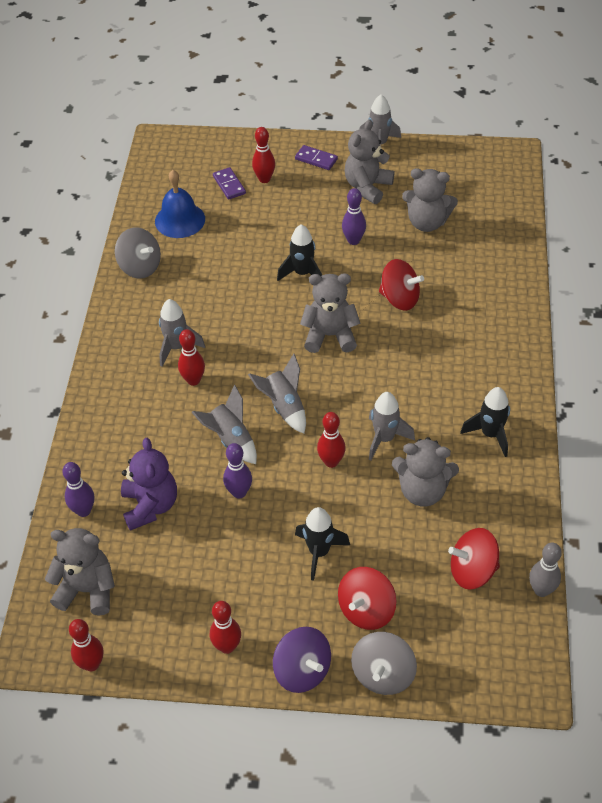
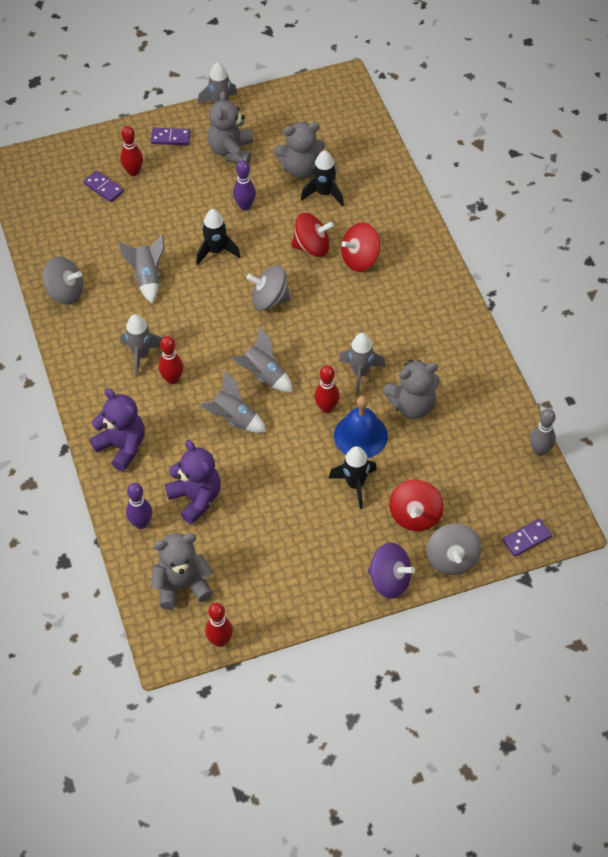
camera: 25 degrees left, 5 degrees up
(109, 428) = (122, 446): none -> purple teddy bear
(180, 220) = (76, 236): blue bell -> blue bell (360, 435)
(223, 277) = (147, 277): none -> grey rocket
(227, 646) = (321, 585): red bowling pin -> none
(239, 492) = (264, 460): purple bowling pin -> none
(330, 335) = (269, 300): grey teddy bear -> grey spinning top
(472, 571) = (481, 455): red spinning top -> red spinning top (360, 259)
(479, 684) = (526, 538): none -> purple domino
(490, 434) = (443, 340): black rocket -> black rocket (324, 193)

